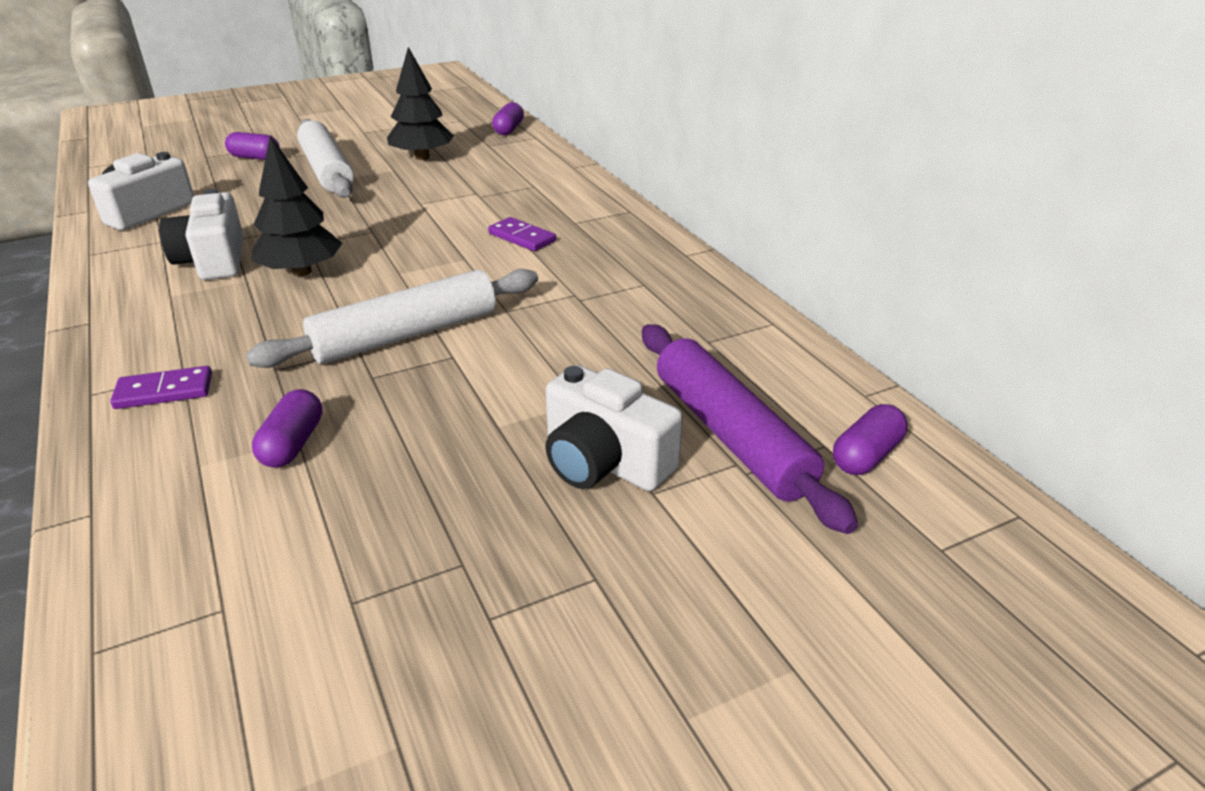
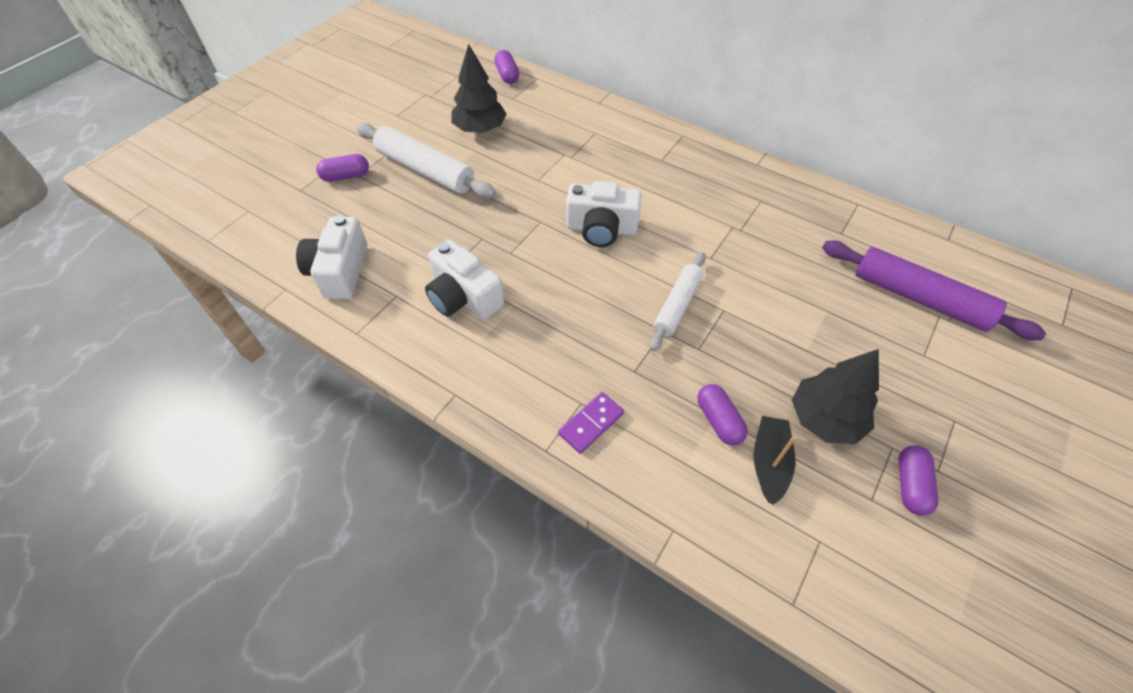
camera: 30 degrees left, 20 degrees up
(286, 505) = (769, 463): none -> black boat
(301, 272) = (541, 281): black tree -> black tree (825, 419)
(406, 335) = (677, 305): white rolling pin -> white rolling pin, size x0.64
(522, 237) = (645, 187): purple domino -> none
(604, 462) = (883, 347): white camera -> white camera (601, 229)
(866, 455) = (986, 281): purple capsule -> purple capsule (910, 485)

